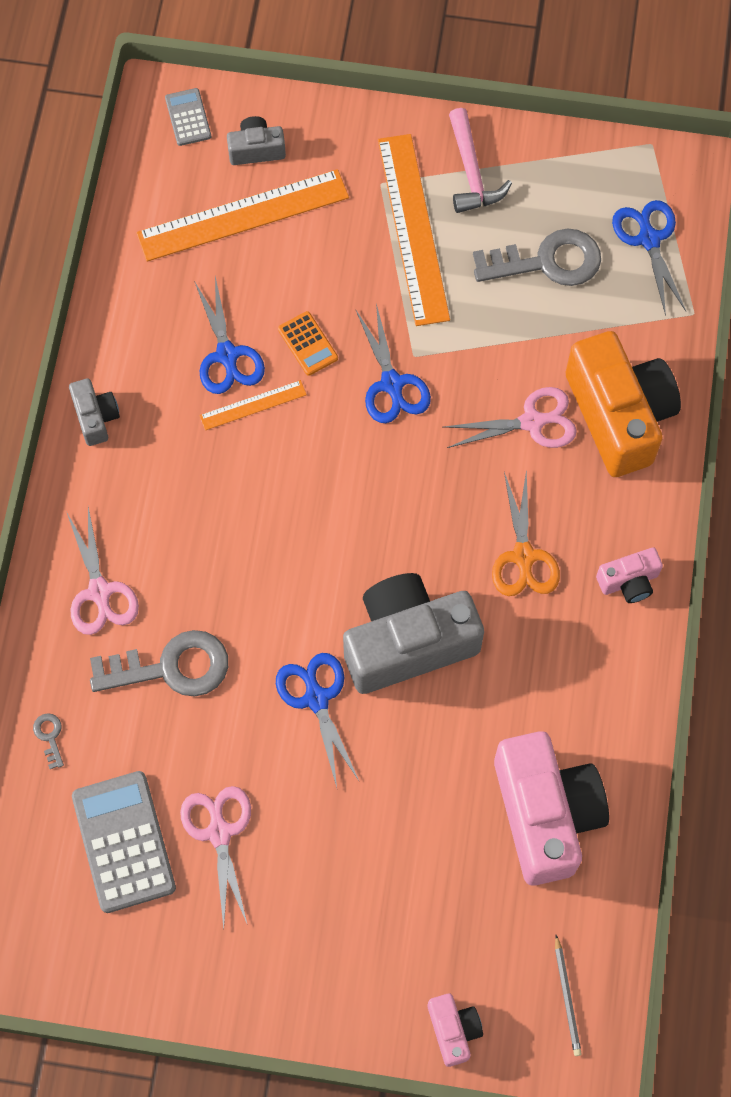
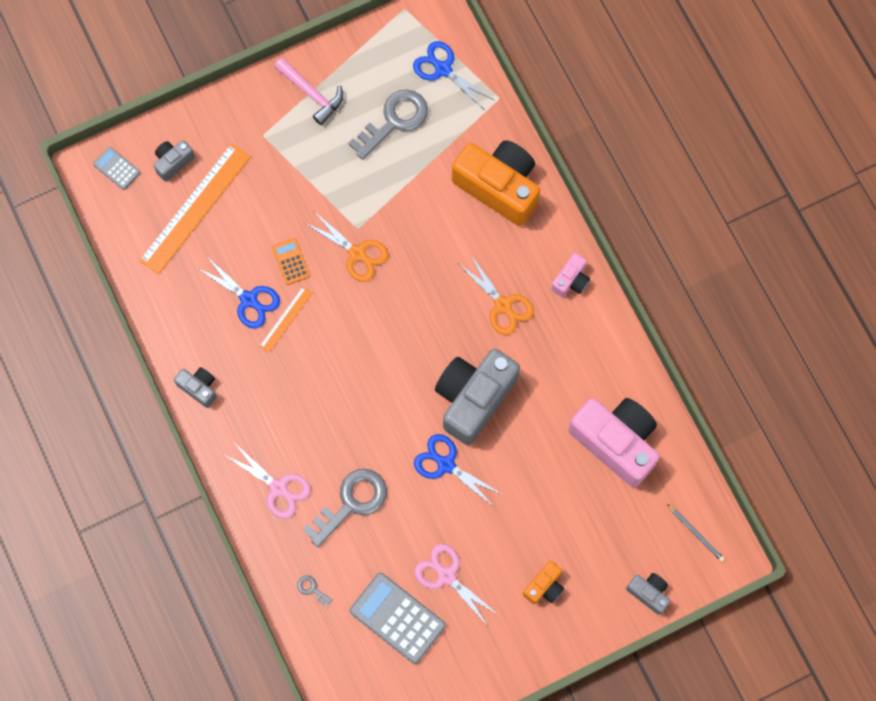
camera: 35 degrees left, 5 degrees up
(307, 344) = (291, 261): orange calculator -> orange calculator turned 135 degrees counterclockwise
(329, 929) = (544, 586): none -> orange camera
(392, 384) = (357, 253): blue scissors -> orange scissors
(413, 228) = (302, 151): orange ruler -> none
(453, 1030) = (649, 593): pink camera -> grey camera
(532, 422) = (453, 223): pink scissors -> none

